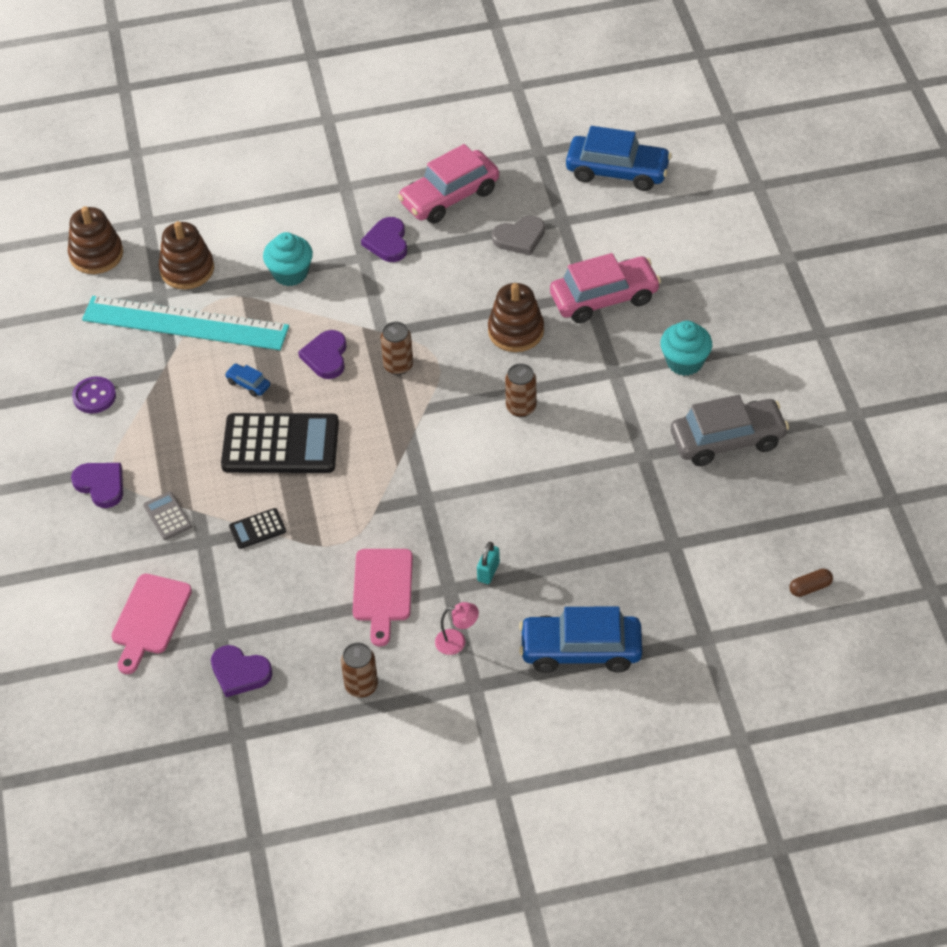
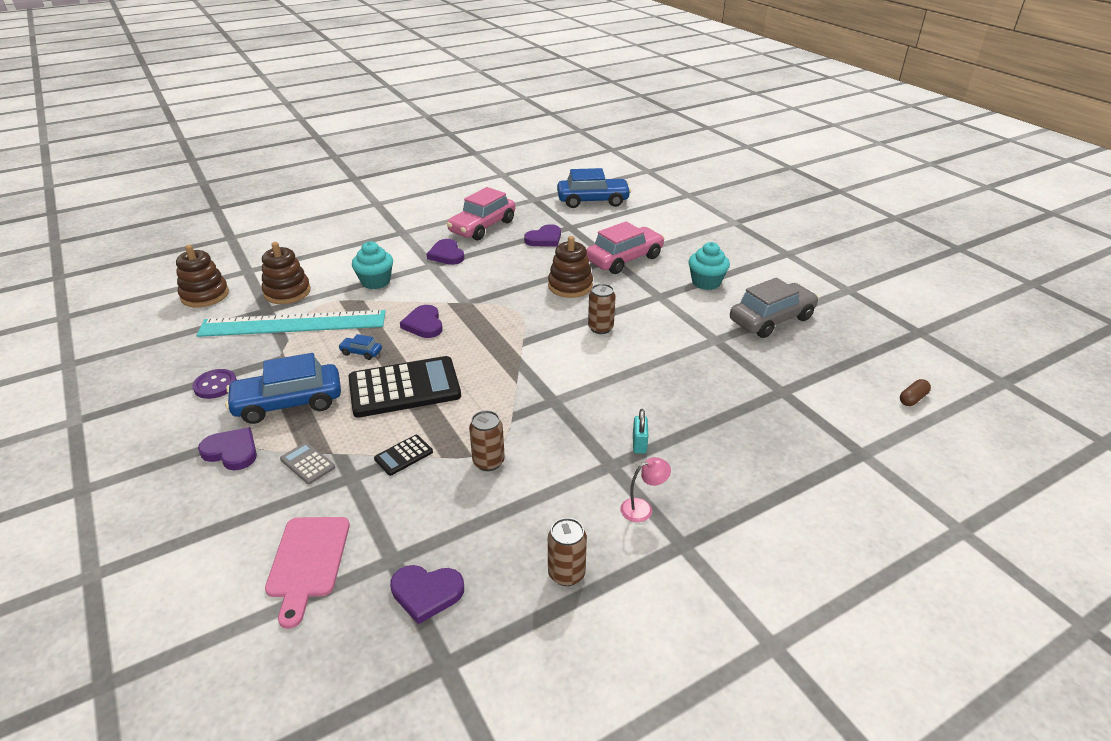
camera: 20 degrees left, 15 degrees down
(382, 590) = (548, 480): pink cutting board -> none
(398, 366) = (487, 320): brown can -> brown can (488, 462)
(520, 237) = (544, 239): grey heart -> purple heart
(580, 650) = (762, 489): blue car -> blue car (288, 403)

